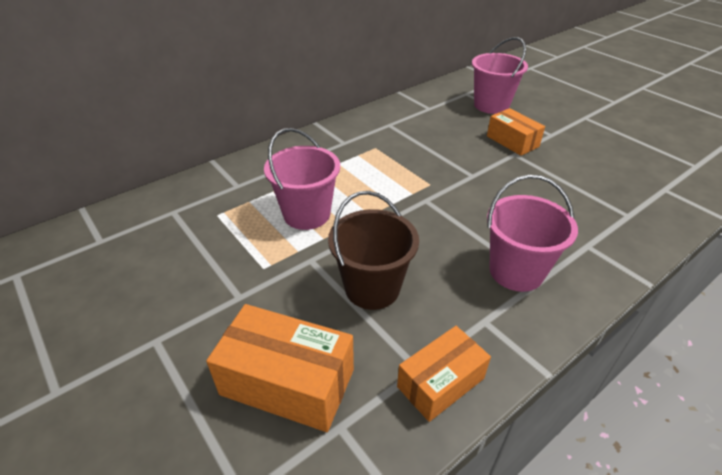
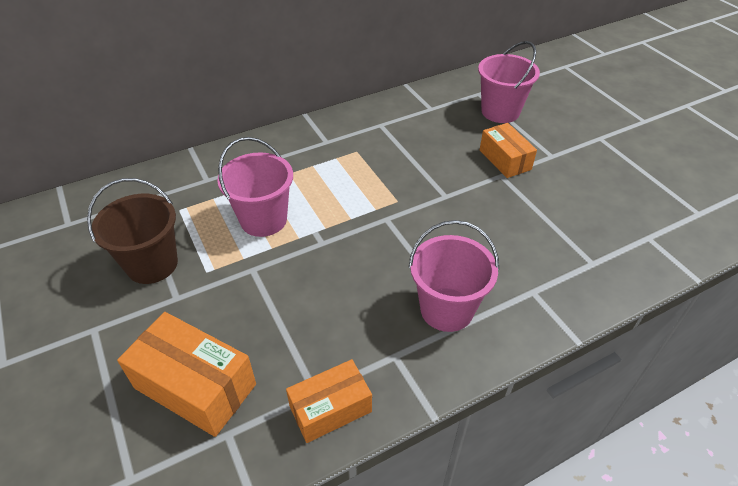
camera: 10 degrees right, 5 degrees up
(372, 288) = (300, 306): brown bucket -> brown bucket (152, 264)

